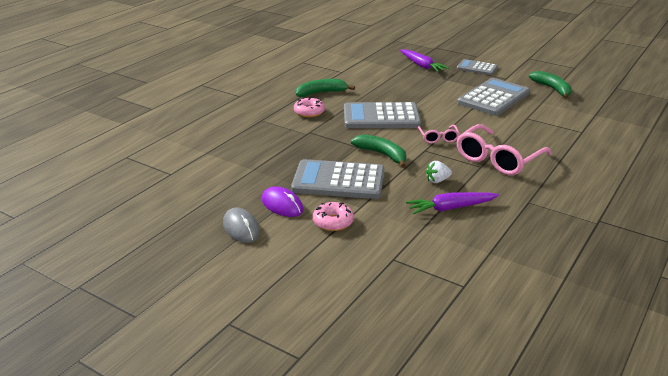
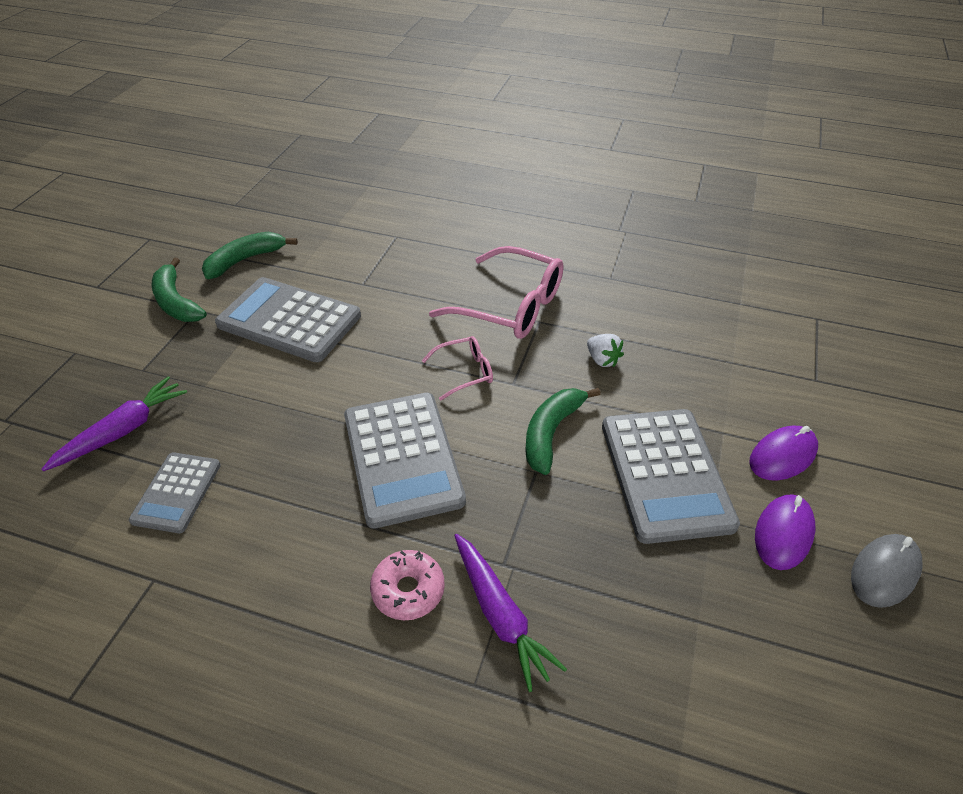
camera: 105 degrees left, 15 degrees up
(321, 93) = (294, 592): green banana -> green banana (176, 302)
(333, 222) = (782, 456): pink donut -> purple mouse
(450, 208) = (667, 341): purple carrot -> purple carrot (500, 615)
(477, 68) = (143, 348): grey calculator -> grey calculator (177, 492)

